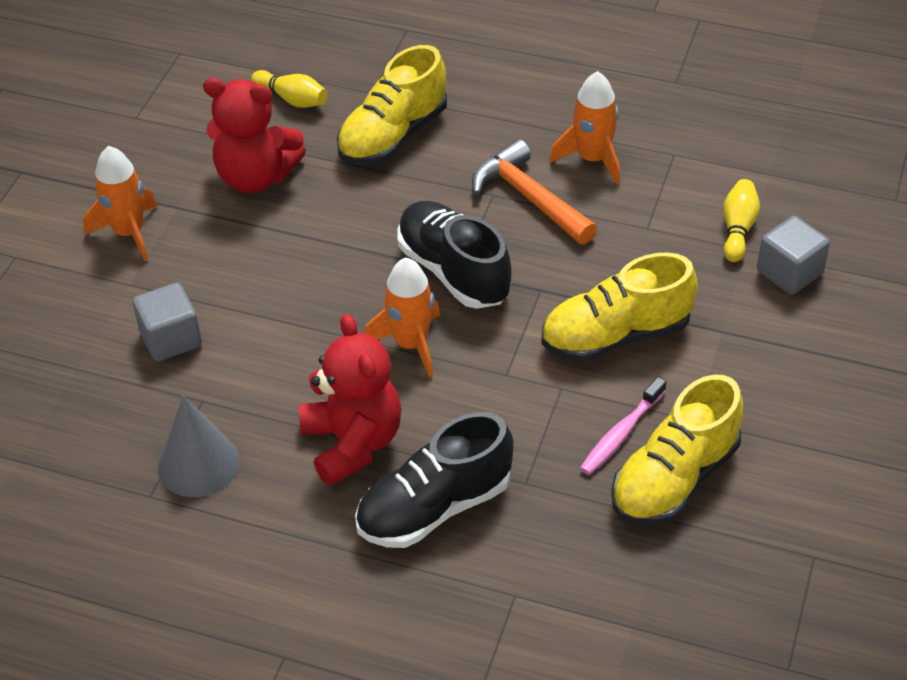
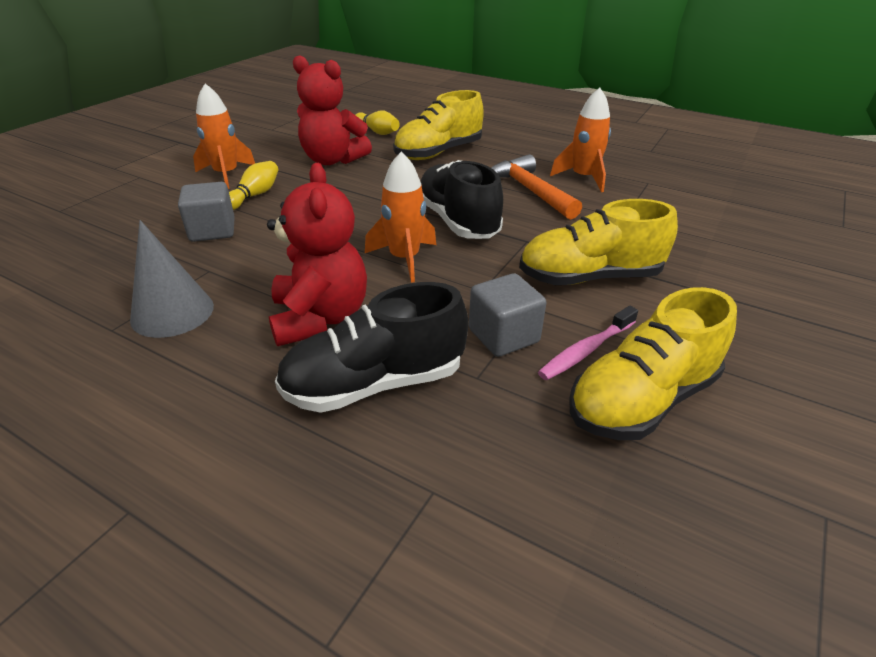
camera: 10 degrees right, 10 degrees down
(738, 229) = (703, 226): yellow bowling pin -> yellow bowling pin (254, 195)
(789, 272) = (753, 257): grey cube -> grey cube (503, 336)

